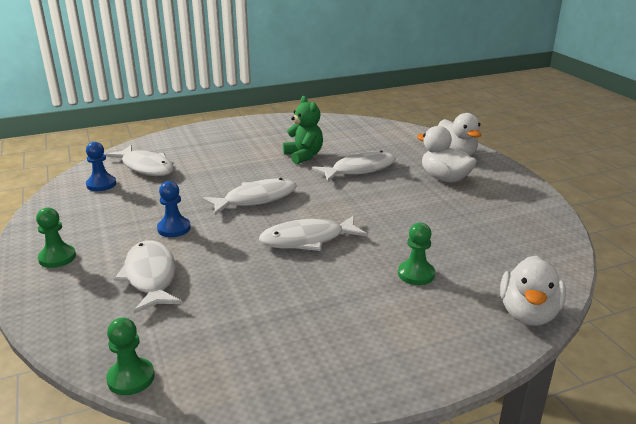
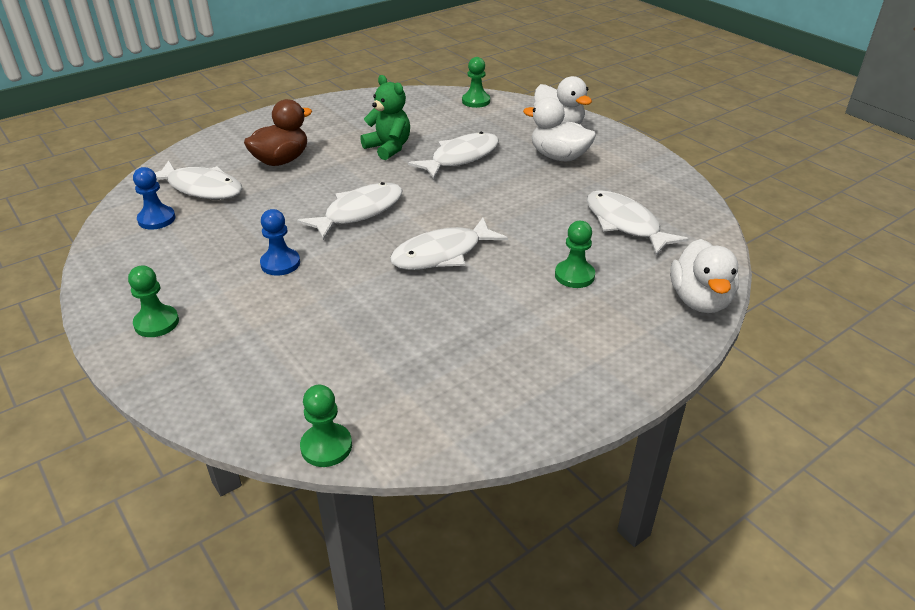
camera: 15 degrees left, 10 degrees up
(151, 277) = (285, 327): white fish -> white fish (625, 224)
(215, 155) = (281, 160): none -> brown duck
(392, 130) = (476, 101): none -> green pawn

